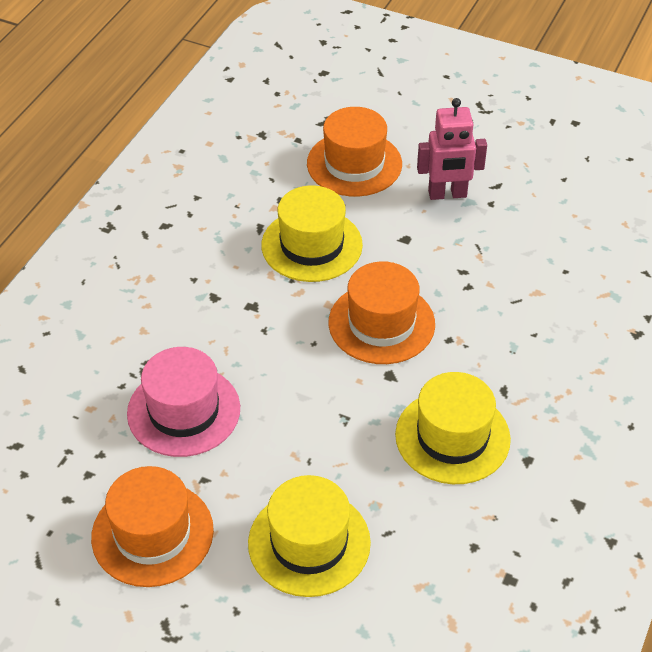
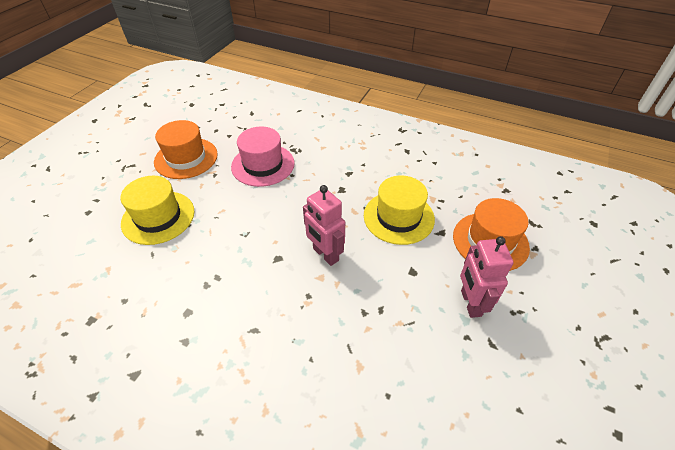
camera: 90 degrees right, 0 degrees up
(381, 323) = (325, 254): orange hat -> pink robot
(452, 437) = (217, 293): yellow hat -> none

